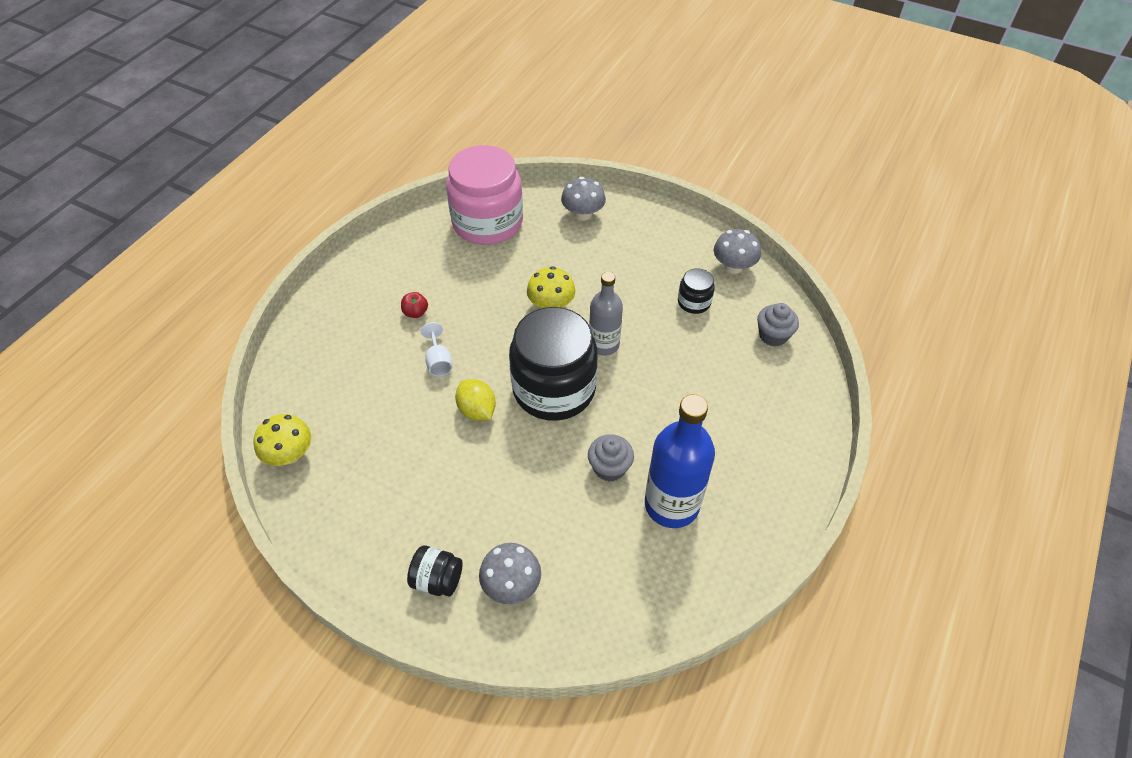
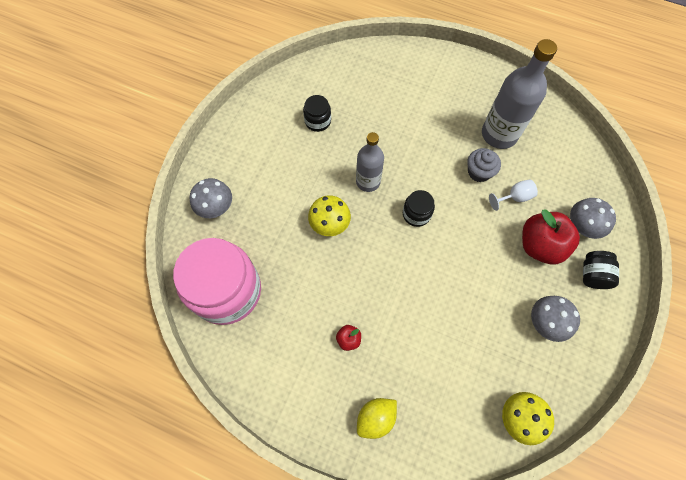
camera: 95 degrees left, 15 degrees up
(438, 361) = (402, 308): white goblet -> white goblet (514, 197)
(477, 410) = (446, 269): yellow lemon -> yellow lemon (375, 418)
(490, 522) = (540, 245): none -> red apple
(554, 389) = (416, 214): black jar -> black jar, size x0.44
(671, 505) = (499, 134): blue bottle -> grey bottle
(733, 266) = (278, 95): grey mushroom -> grey mushroom (546, 322)
(773, 335) = (346, 73): grey cupcake -> none

